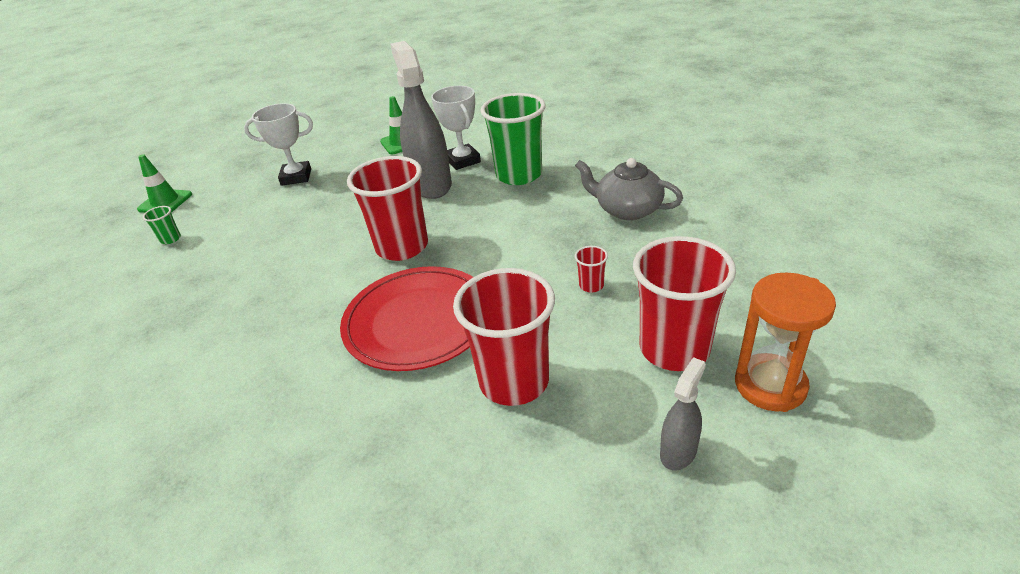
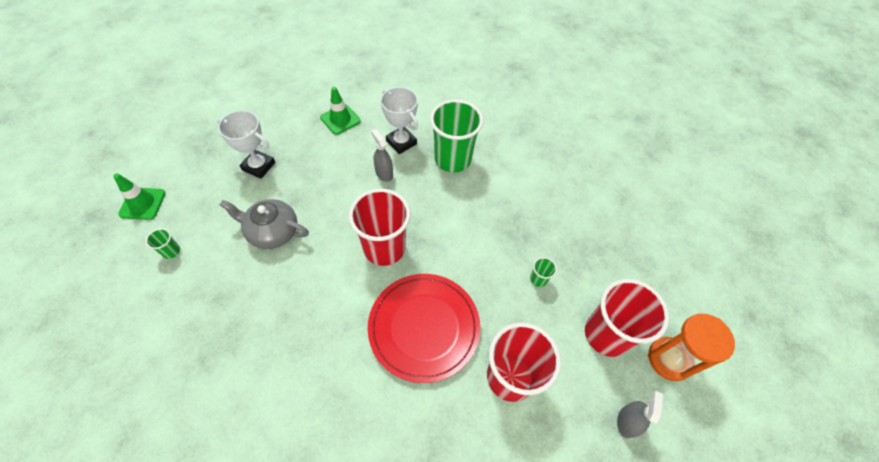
camera: 20 degrees left, 20 degrees up
(296, 177) = (259, 166): white trophy -> white trophy turned 45 degrees clockwise
(431, 185) = (384, 173): grey spray bottle -> grey spray bottle, size x0.48
(591, 285) = (538, 279): red cup -> green cup
(627, 209) = (544, 197): grey teapot -> grey teapot (272, 231)

